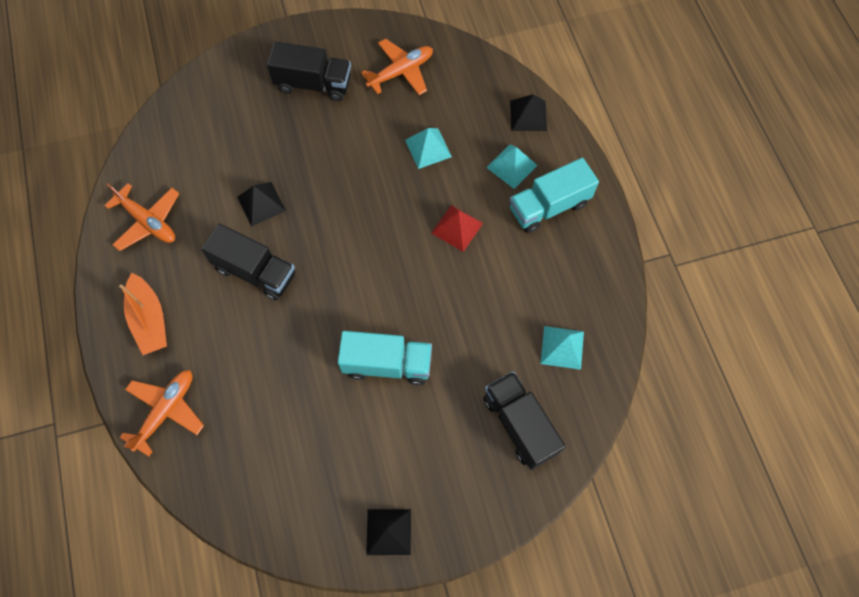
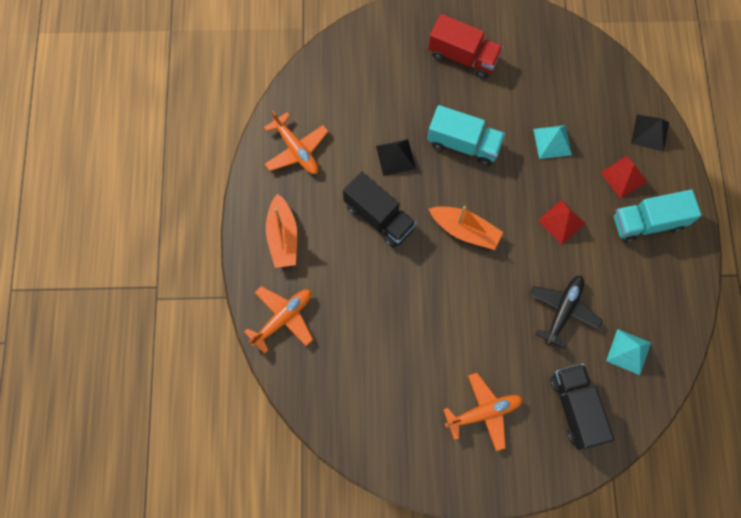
camera: 15 degrees right, 5 degrees up
(313, 84) = (463, 56): black truck -> red truck
(354, 262) = (465, 230): none -> orange boat
(387, 364) = (474, 326): turquoise truck -> turquoise truck (463, 144)
(388, 532) = (445, 467): black pyramid -> none
(401, 72) = (544, 63): orange plane -> orange plane (484, 412)
(481, 321) = (563, 310): none -> black plane
(511, 166) = (623, 177): turquoise pyramid -> red pyramid

